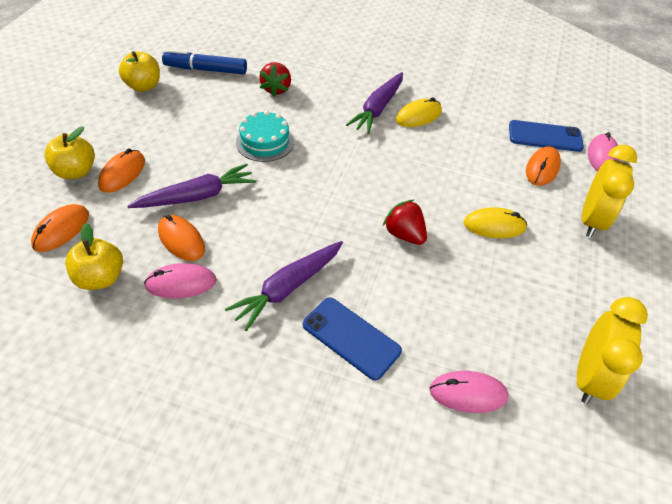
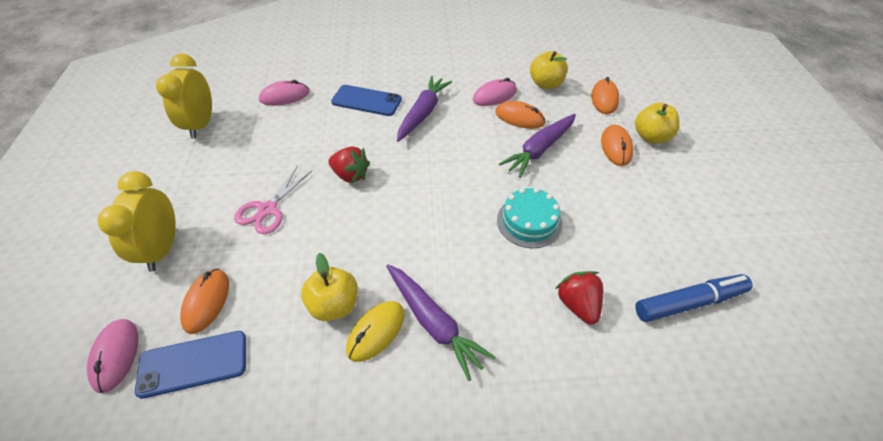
camera: 160 degrees right, 0 degrees up
(144, 86) = (719, 245): yellow apple -> yellow apple (334, 305)
(377, 109) = (434, 323): purple carrot -> purple carrot turned 135 degrees clockwise
(494, 226) = (267, 209): yellow mouse -> pink scissors

